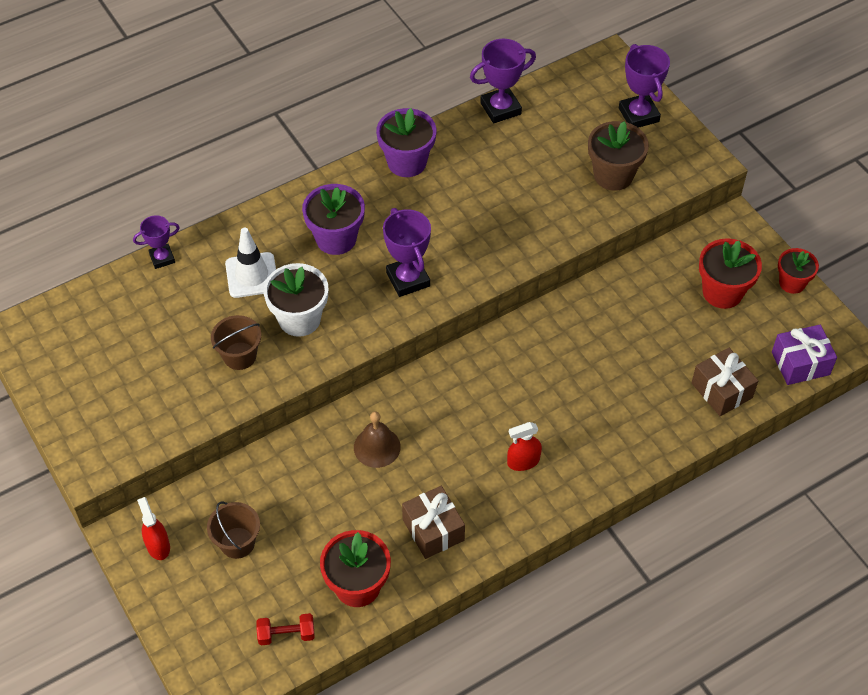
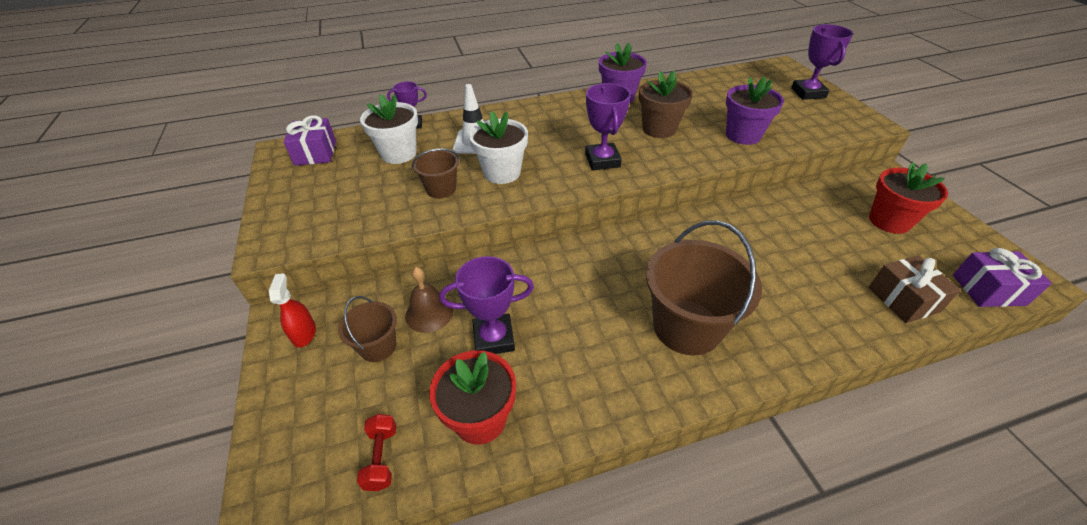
camera: 15 degrees right, 10 degrees down
(64, 328) = (315, 153): none -> purple gift
(166, 311) = (399, 154): none -> white flower pot
(286, 634) = (381, 458): red dumbbell -> red dumbbell turned 75 degrees clockwise
(336, 239) = (550, 130): purple flower pot -> purple flower pot (743, 135)
(377, 447) = (543, 287): brown bell -> brown bell (429, 313)
(433, 530) = (579, 375): brown gift -> none
(500, 108) = (696, 79): purple trophy -> purple trophy (493, 338)
(523, 461) = (687, 327): red spray bottle -> brown bucket
(613, 175) = (788, 122): brown flower pot -> brown flower pot (659, 129)
(792, 283) = (959, 224): red flower pot -> none

